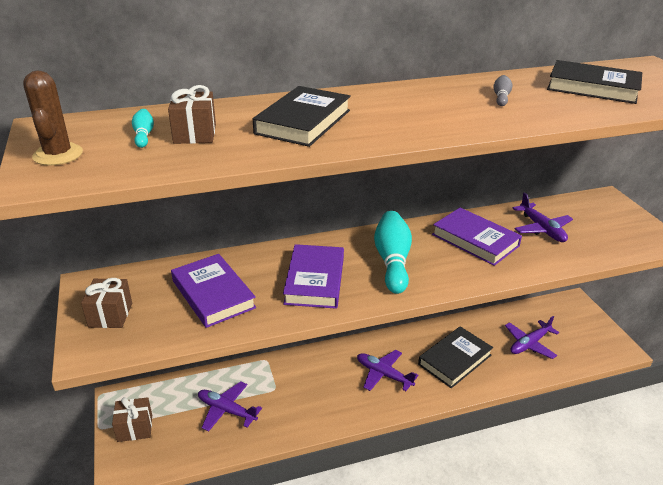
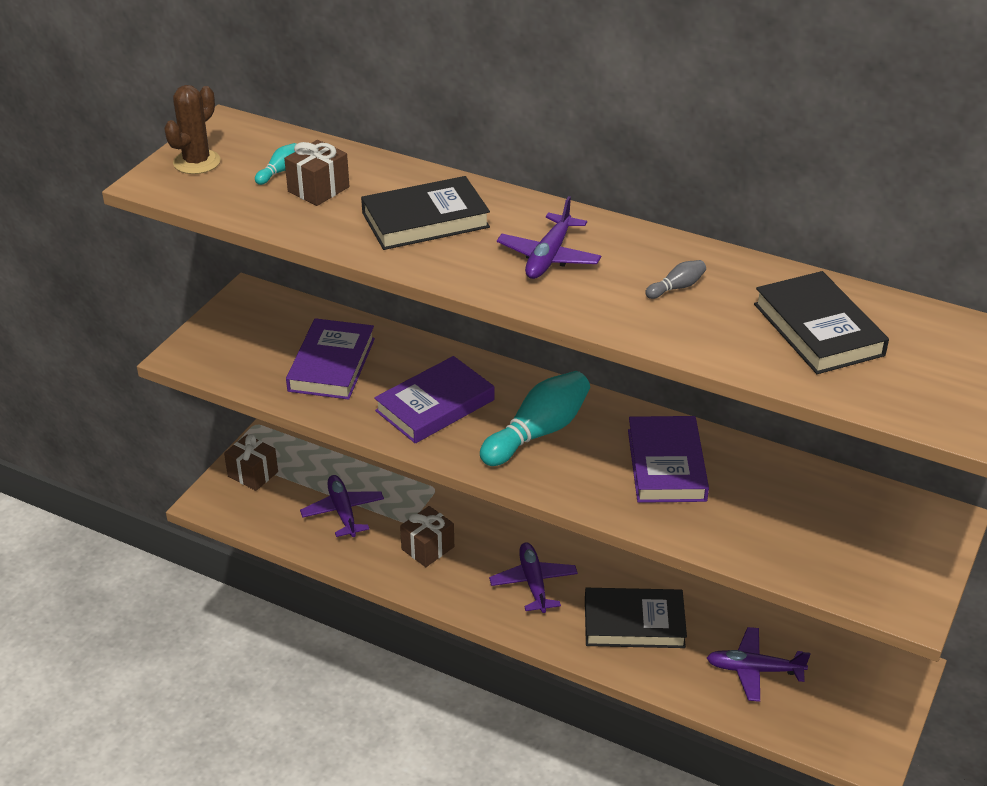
camera: 45 degrees right, 5 degrees up
(110, 315) = (233, 334): brown gift -> brown gift (427, 548)
(542, 229) = (772, 501): purple plane -> purple plane (549, 257)

